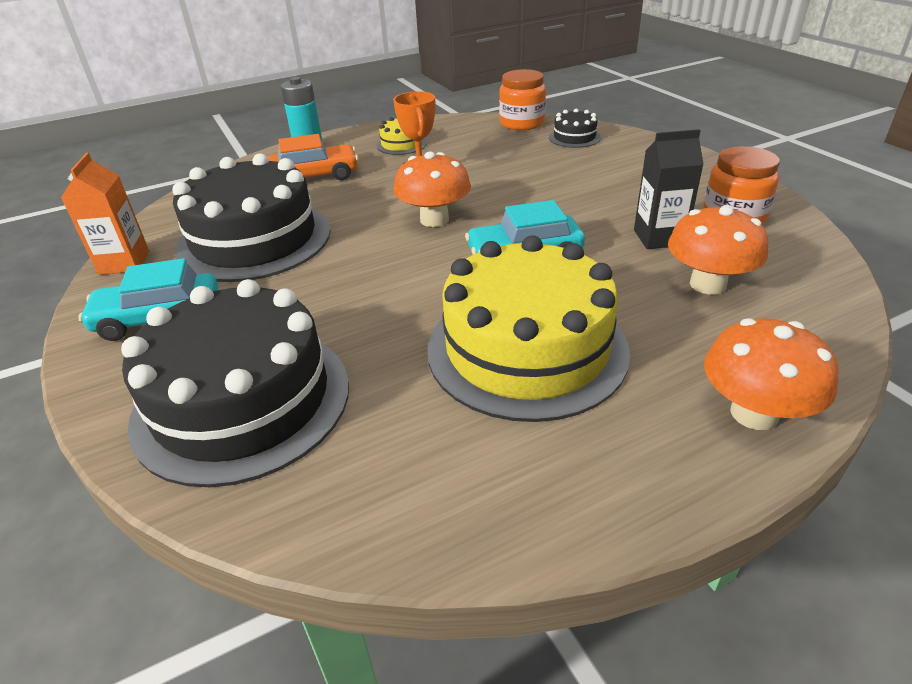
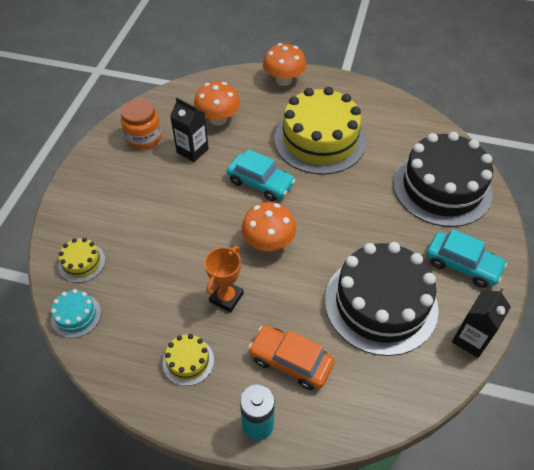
camera: 140 degrees left, 15 degrees up
(124, 263) = (470, 339): orange carton -> black carton
(521, 123) = (76, 315): orange jar -> turquoise cake
(574, 137) = (82, 263): black cake -> yellow cake

